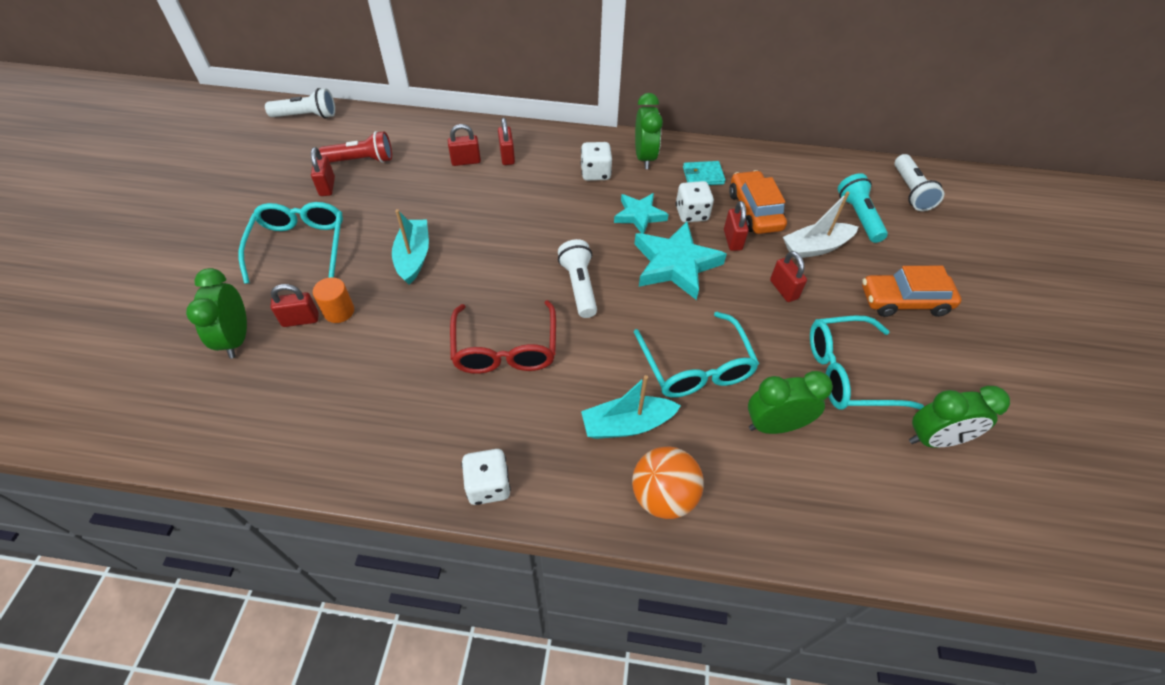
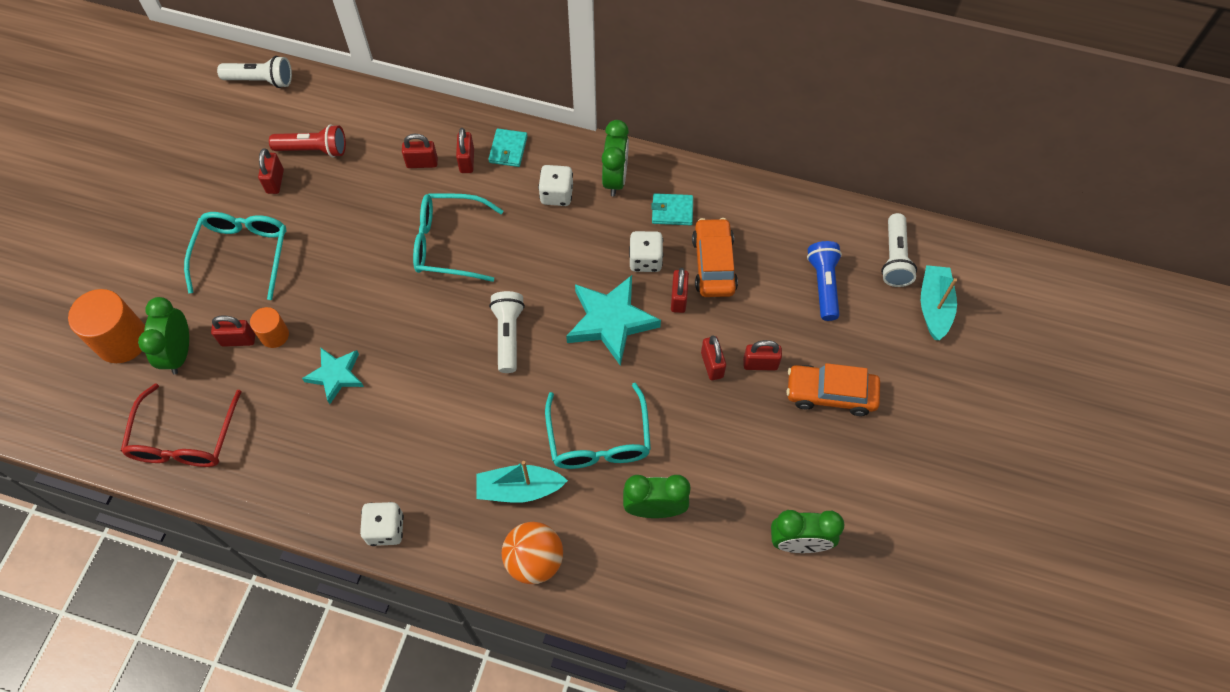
camera: 10 degrees right, 10 degrees up
(172, 334) = (122, 340): none -> orange cylinder
(413, 257) = (352, 280): turquoise boat -> turquoise boat (934, 307)
(505, 349) = (423, 396): red glasses -> red glasses (184, 439)
(543, 145) = (508, 149): none -> turquoise wallet
(639, 215) = (590, 256): turquoise star -> turquoise star (336, 375)
(815, 247) = (763, 318): white boat -> none
(828, 284) = (760, 364): none -> red padlock
(847, 373) = (742, 465): turquoise glasses -> turquoise glasses (448, 243)
(858, 216) = (823, 285): turquoise flashlight -> blue flashlight

